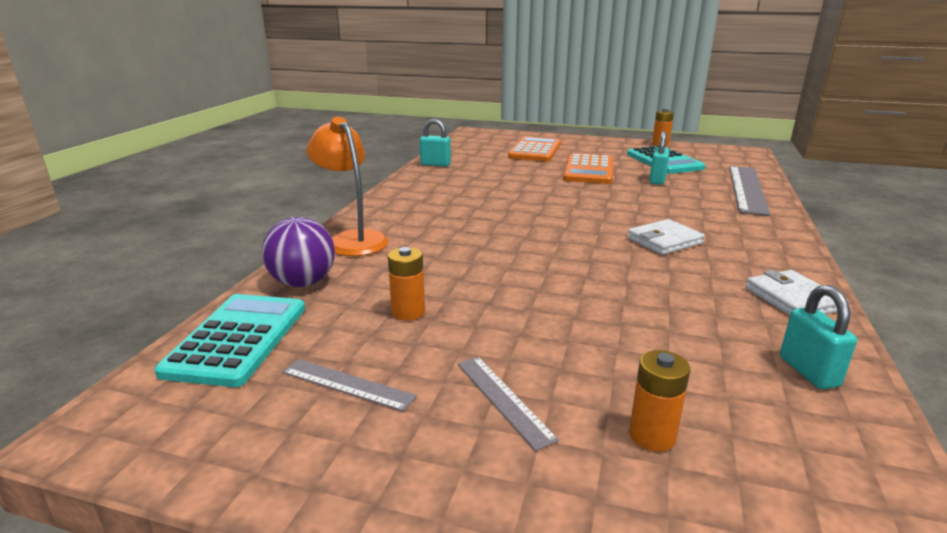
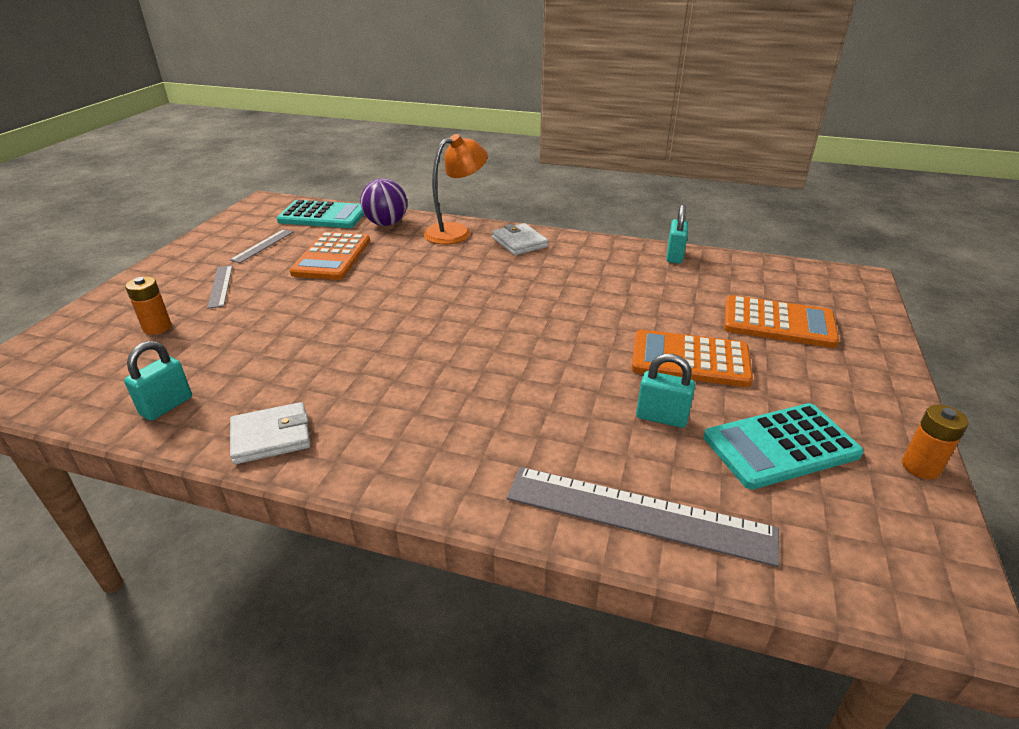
camera: 90 degrees right, 10 degrees up
(408, 312) = (332, 257): orange battery -> orange calculator
(503, 399) = (220, 286): grey ruler -> grey ruler turned 75 degrees counterclockwise
(664, 241) = (429, 382): white wallet -> white wallet (519, 242)
(808, 371) = (166, 406): turquoise padlock -> turquoise padlock turned 45 degrees counterclockwise

